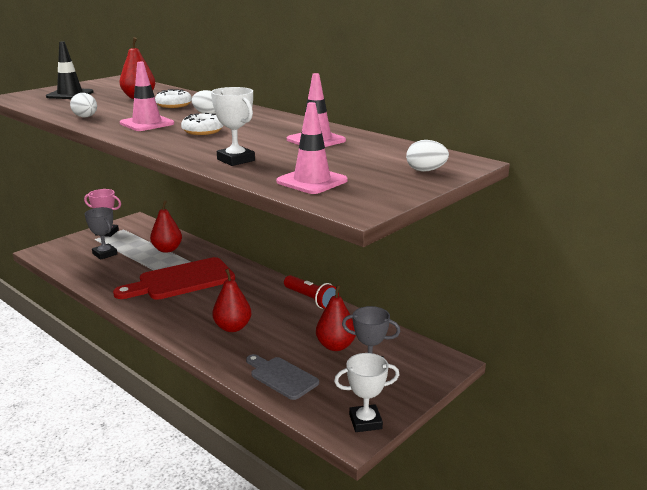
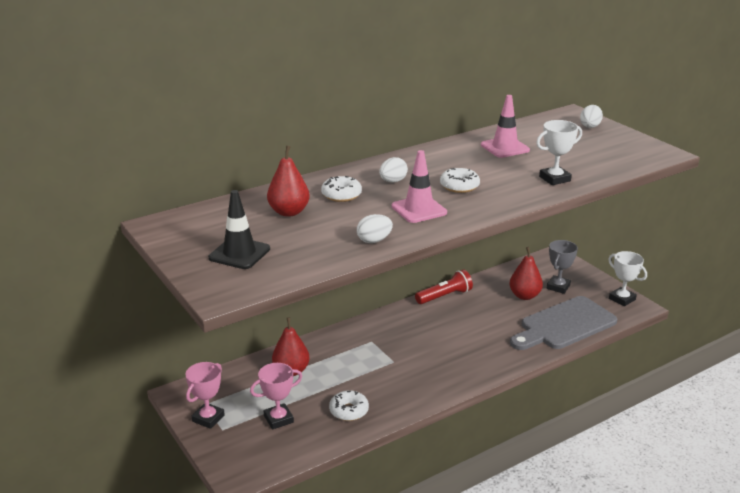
camera: 75 degrees left, 5 degrees up
(105, 254) = (278, 419): grey trophy -> pink trophy
(114, 277) = (349, 411): none -> white donut
(181, 280) = (377, 364): red cutting board -> none
(232, 327) = (483, 341): red pear -> none
(281, 377) = (564, 325): grey cutting board -> grey cutting board, size x1.74
(312, 181) = (610, 159): pink traffic cone -> none
(365, 422) = (622, 299): white trophy -> white trophy turned 45 degrees counterclockwise

